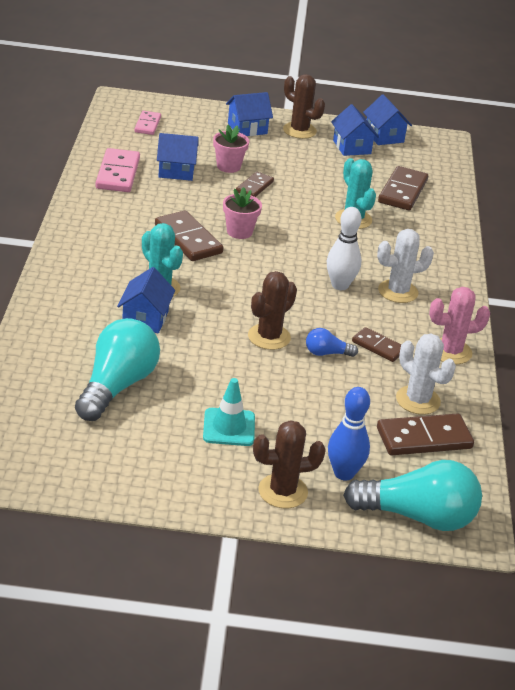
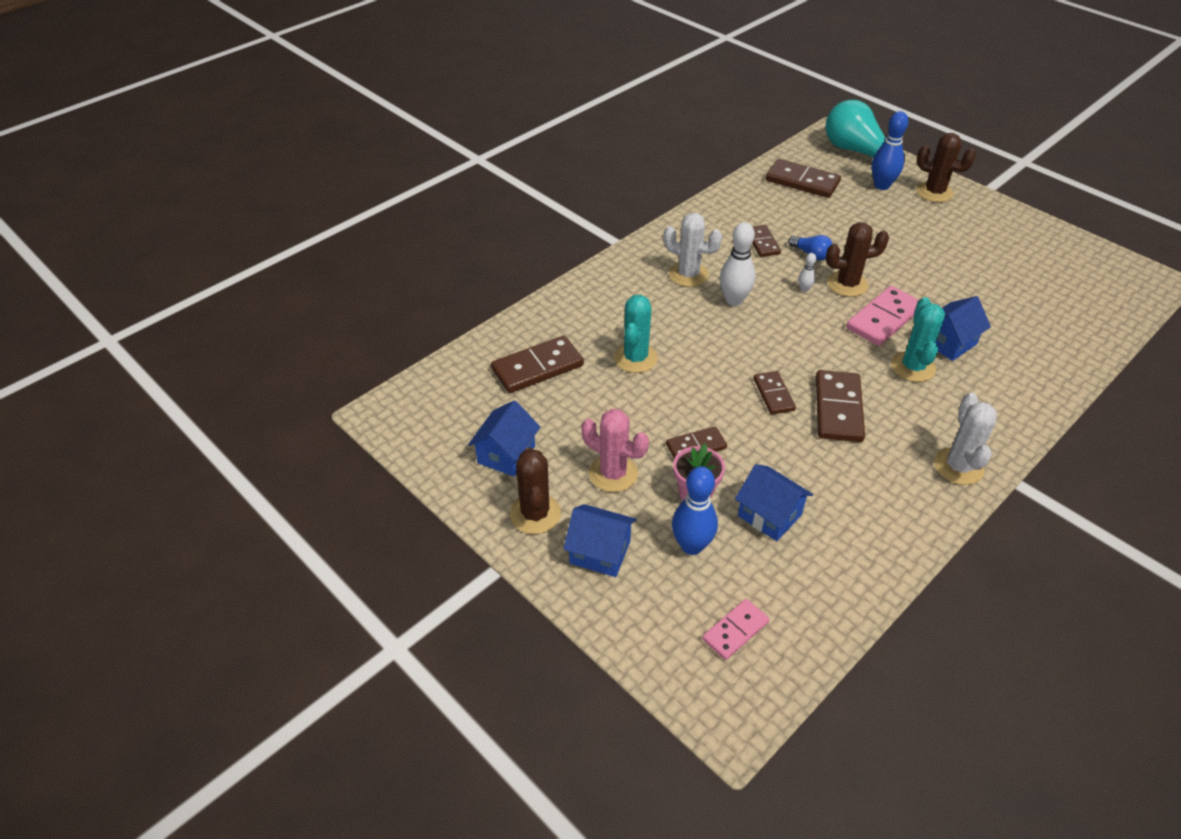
camera: 135 degrees left, 10 degrees up
(117, 386) = (1013, 297): turquoise light bulb -> none
(118, 173) = (850, 546): pink domino -> pink domino (883, 319)
(204, 145) = (691, 546): none -> blue bowling pin
(229, 427) = (941, 238): turquoise traffic cone -> none
(239, 232) = (773, 394): pink flower pot -> brown domino
(298, 317) = (804, 289): none -> white bowling pin
(384, 136) = (443, 453): blue house -> none
(418, 400) = (777, 201): white cactus -> white cactus (958, 466)
(450, 351) = (708, 218): pink cactus -> pink cactus (613, 473)

